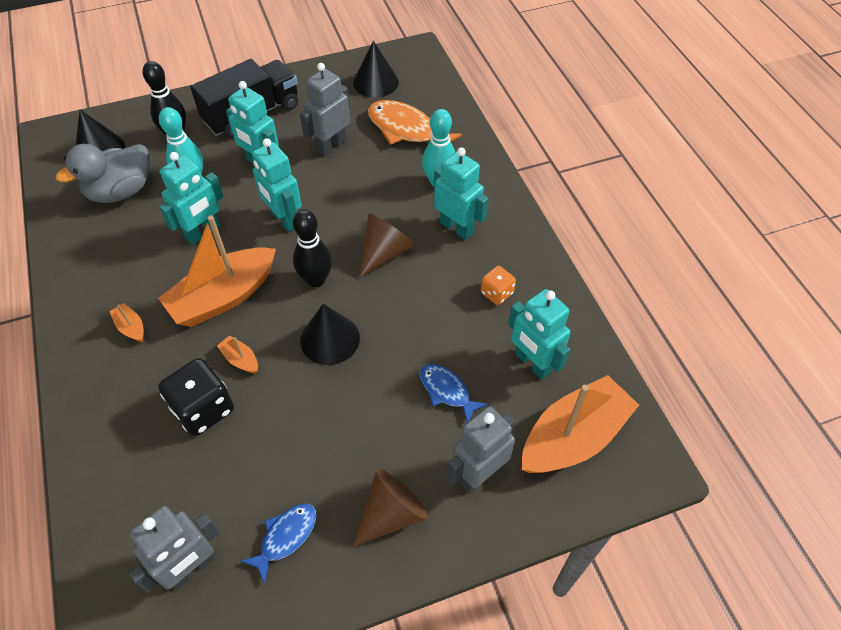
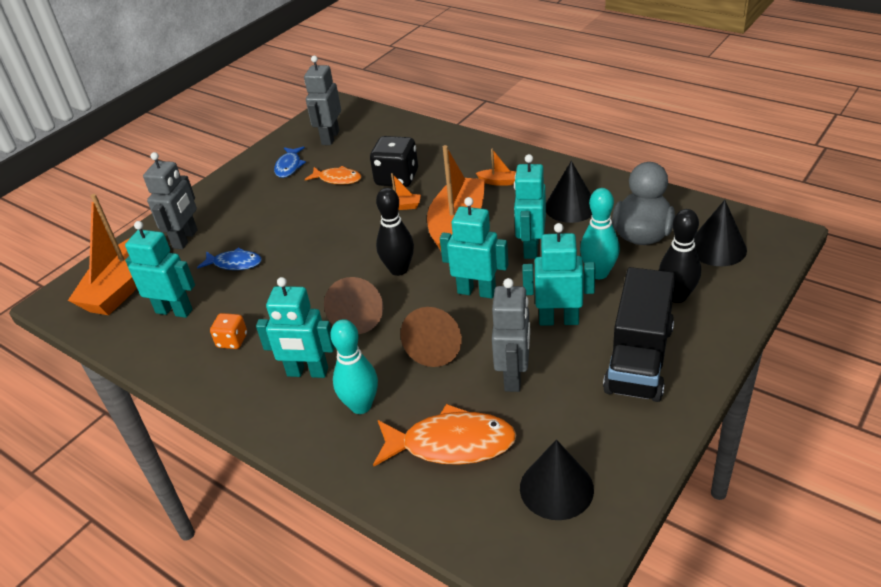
camera: 150 degrees right, 15 degrees down
(257, 459) = (337, 179): none -> orange fish
(330, 339) = (349, 245): black cone -> black cone (570, 207)
(391, 513) = (233, 200): brown cone -> brown cone (436, 347)

